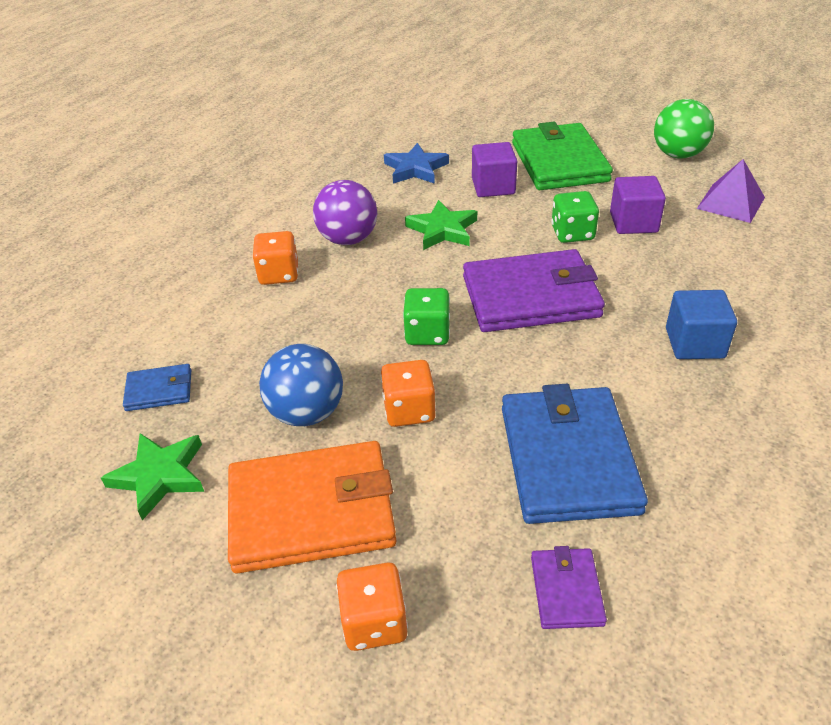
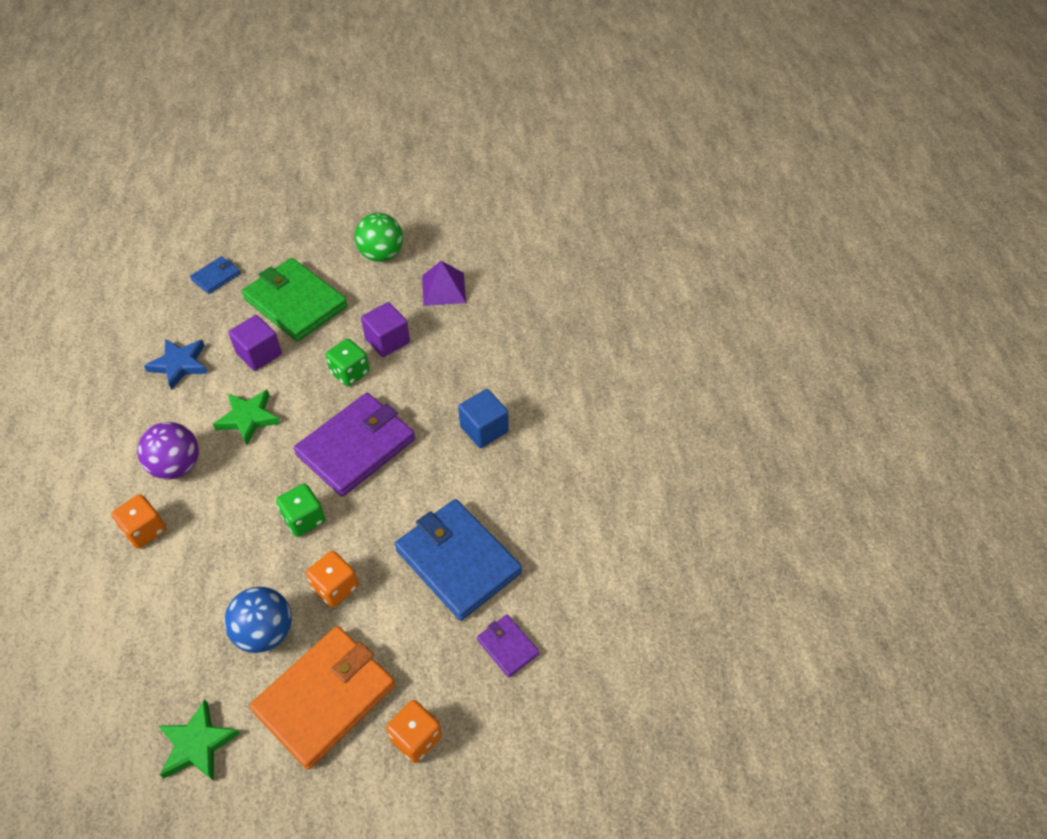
camera: 40 degrees left, 10 degrees up
(159, 390) = (135, 684): blue wallet -> blue wallet (216, 277)

